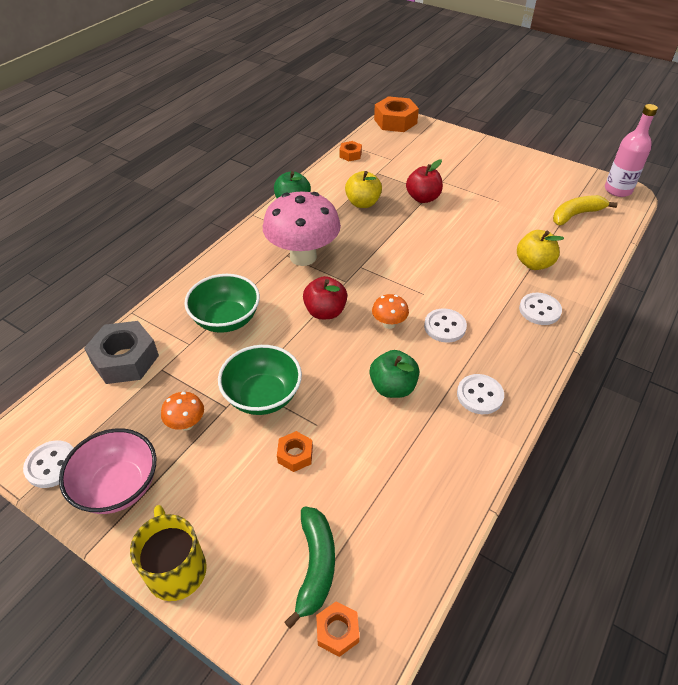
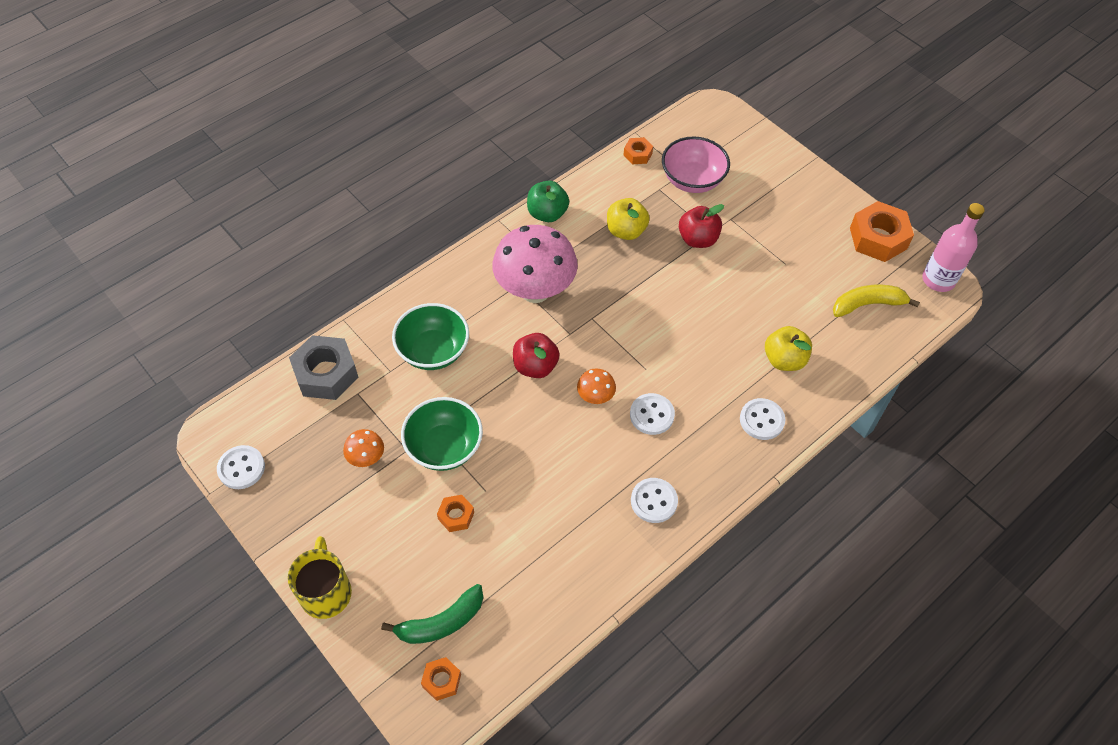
camera: 15 degrees right, 10 degrees up
(118, 486) = (294, 504): pink bowl -> pink bowl (692, 180)
(315, 566) = (441, 622): green banana -> green banana turned 45 degrees clockwise
(393, 387) = (572, 470): green apple -> none
(395, 121) = (712, 111): orange nut -> orange nut (878, 238)

